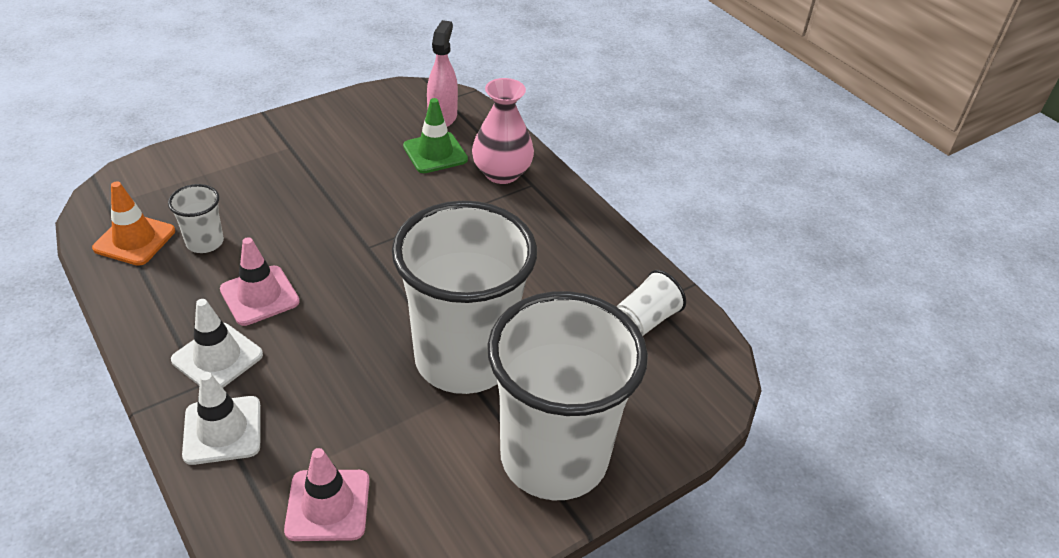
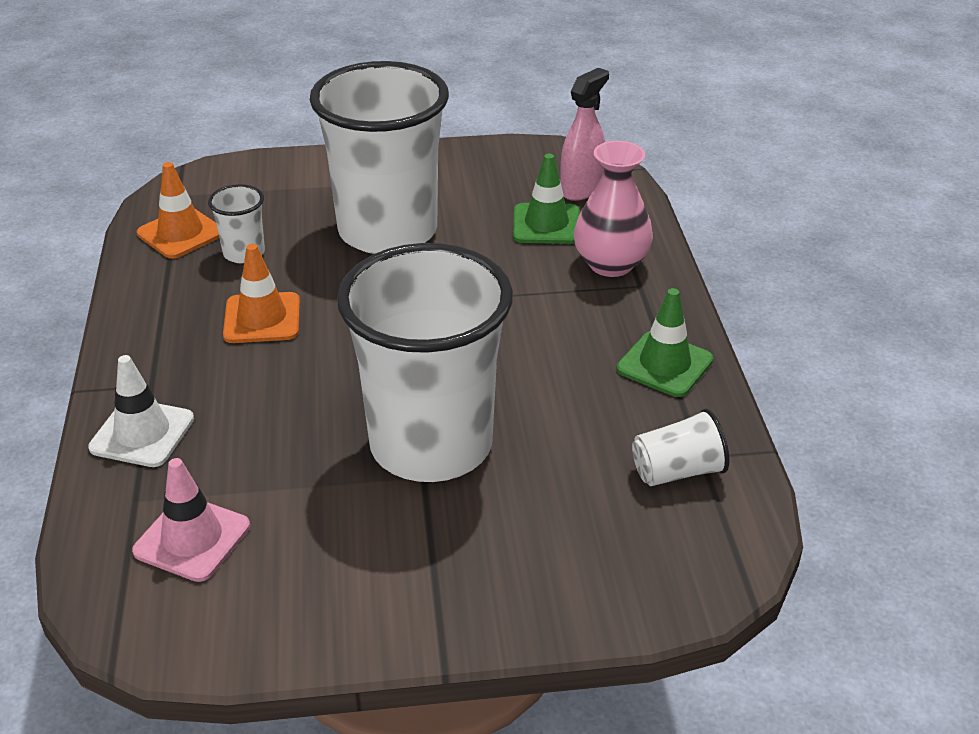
camera: 30 degrees right, 5 degrees down
(217, 357) = (183, 364): white traffic cone -> none
(259, 296) = (262, 318): pink traffic cone -> orange traffic cone
(554, 457) = (461, 579): white cup -> white cup (387, 231)
(587, 241) = (664, 364): none -> green traffic cone

